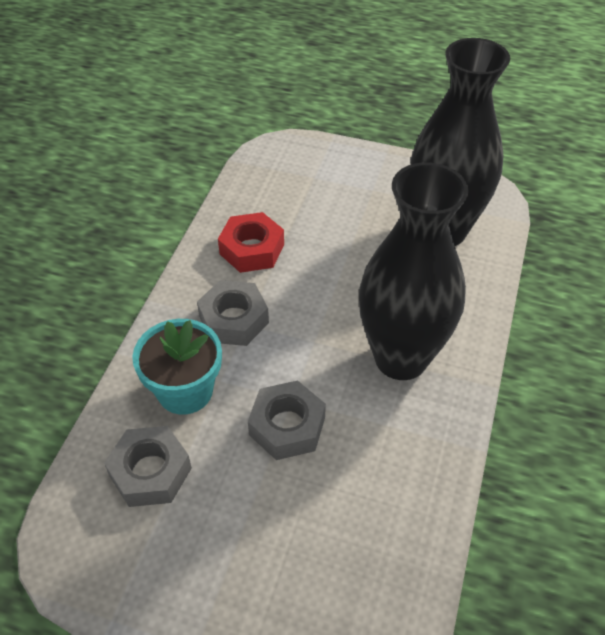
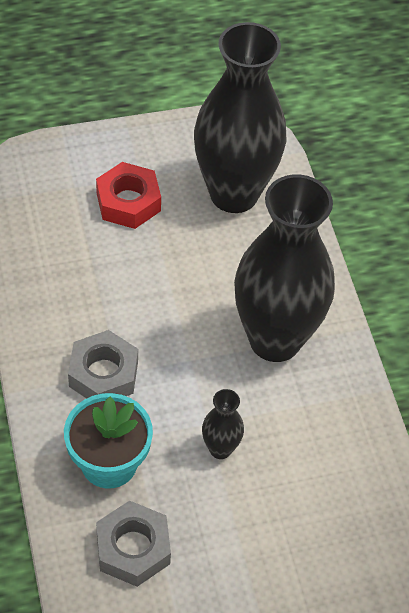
camera: 35 degrees left, 5 degrees up
(252, 249) = (69, 294): red nut -> red nut (128, 202)
(287, 426) = (220, 449): grey nut -> black vase

